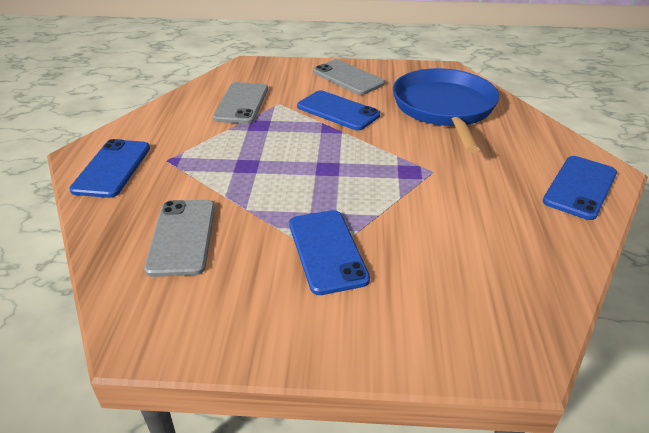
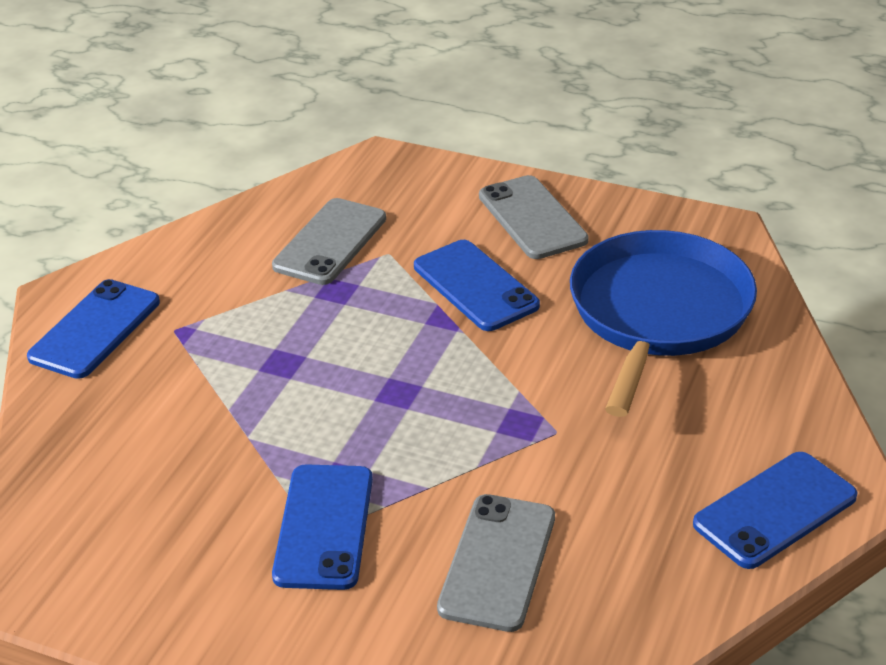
camera: 20 degrees right, 0 degrees up
(182, 237) = (145, 461): grey phone -> grey phone (498, 562)

